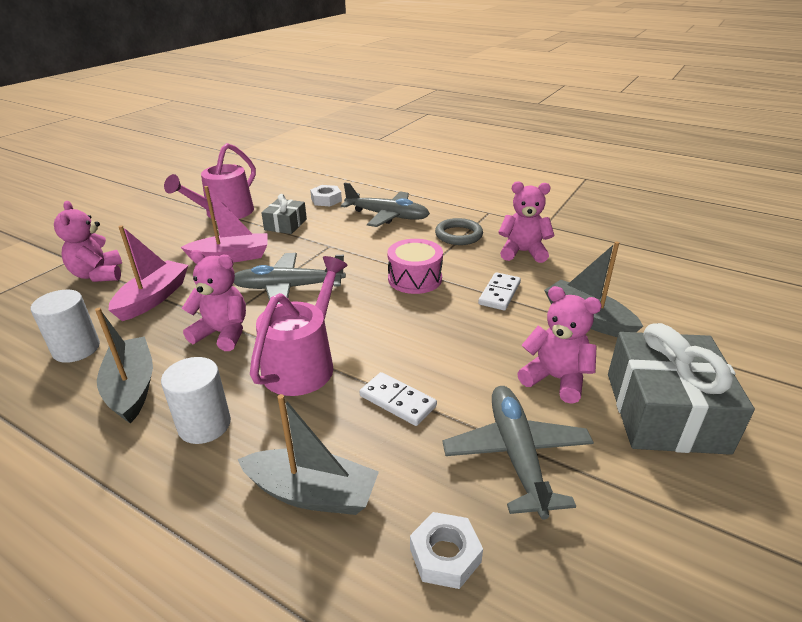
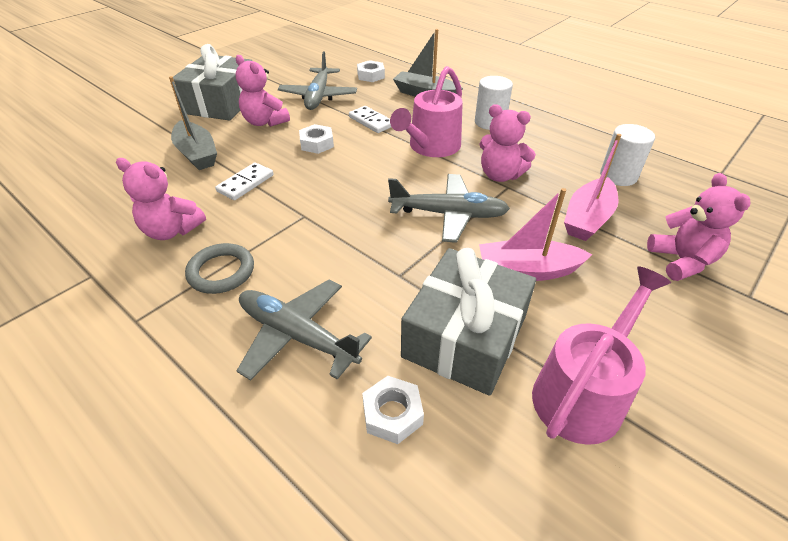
camera: 170 degrees left, 10 degrees up
(132, 388) = (550, 145): grey boat -> none
(285, 224) = (465, 336): grey gift -> grey gift, size x1.87
(415, 279) = (315, 209): pink drum -> none
(456, 350) = (317, 144): none -> white nut

